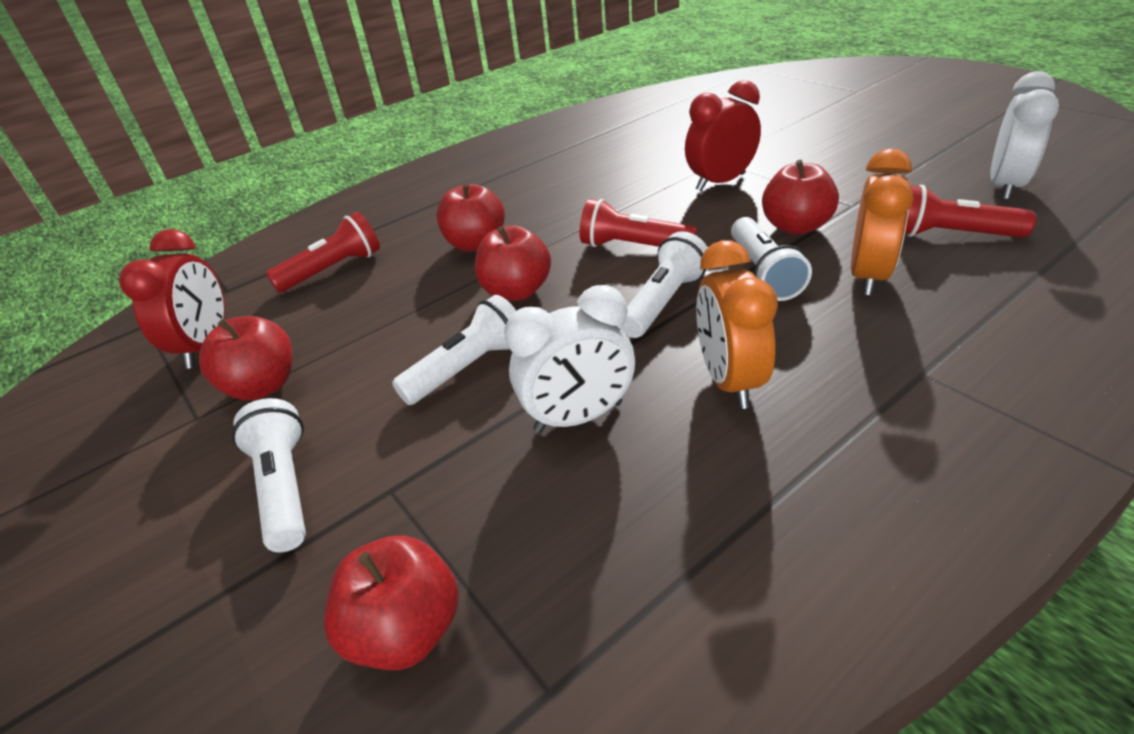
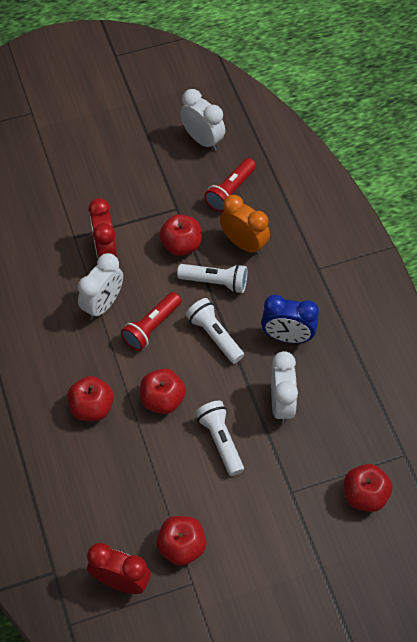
camera: 75 degrees left, 20 degrees up
(284, 487) = (269, 537): white flashlight -> none
(333, 269) = (69, 499): red flashlight -> none
(638, 204) = (103, 304): none -> white clock
(729, 380) = (287, 337): orange clock -> blue clock

